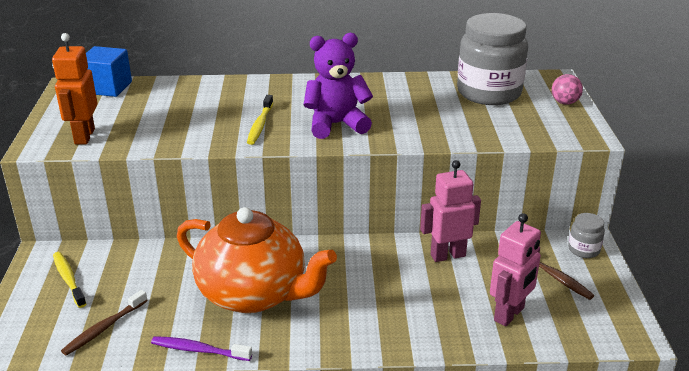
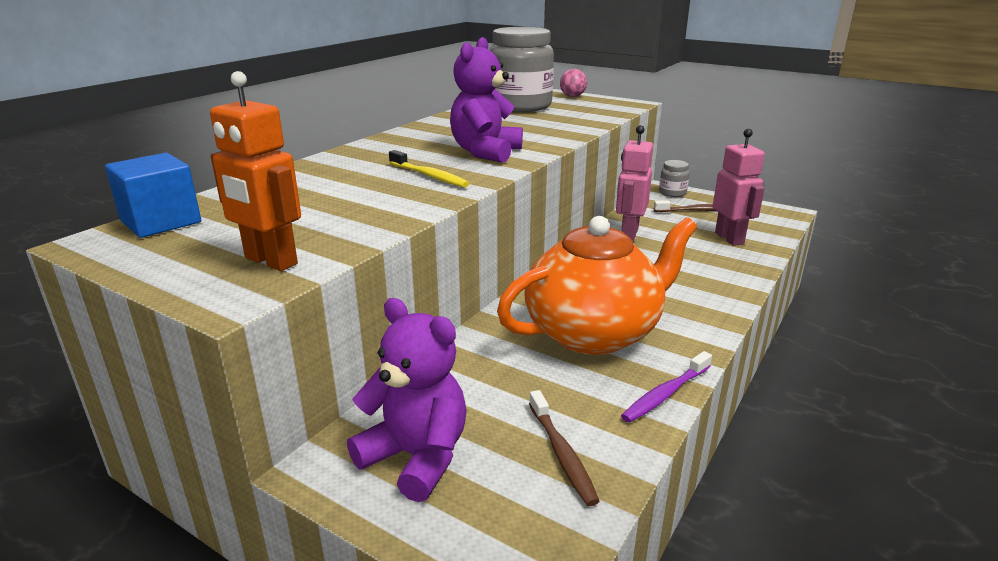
camera: 55 degrees left, 5 degrees down
(68, 279) = (416, 457): yellow toothbrush -> purple teddy bear

